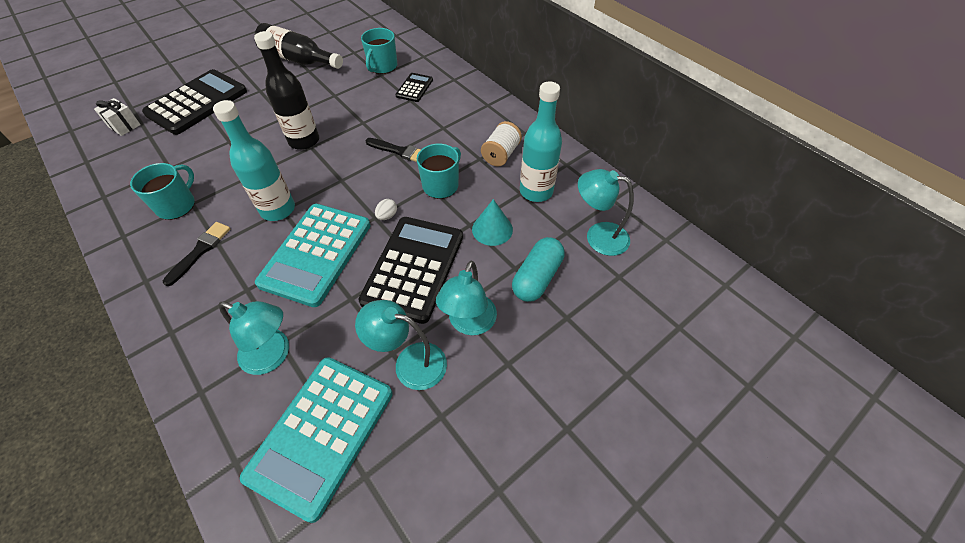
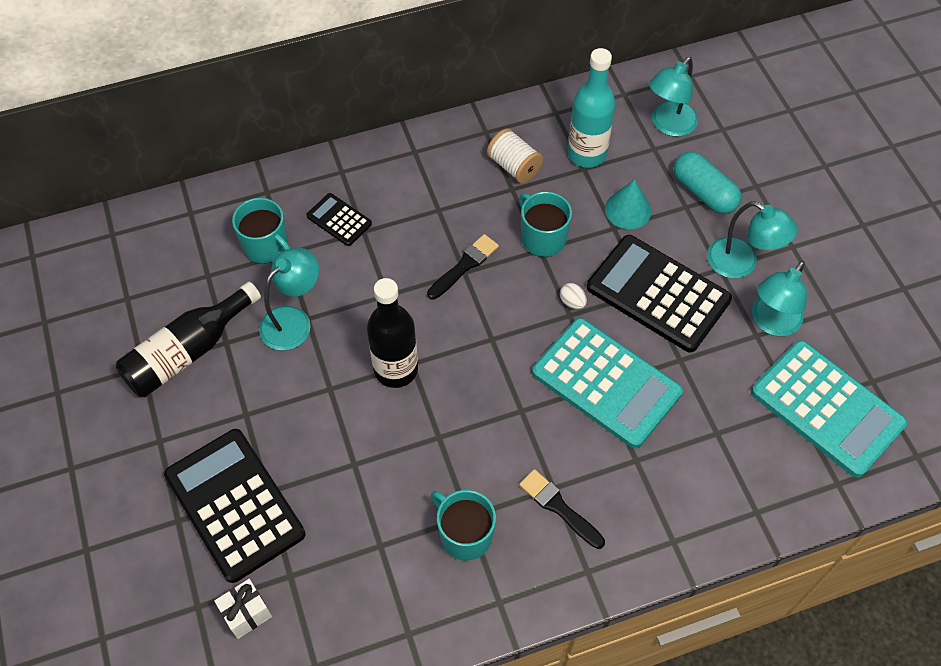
camera: 70 degrees left, 5 degrees up
(273, 355) = (731, 440): turquoise lamp -> turquoise lamp (293, 320)
(278, 209) = (518, 415): turquoise bottle -> none

